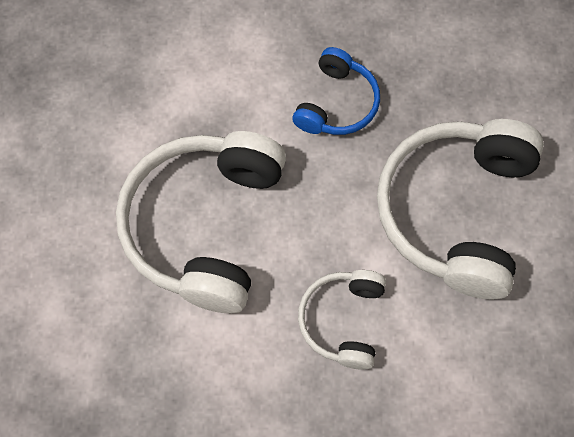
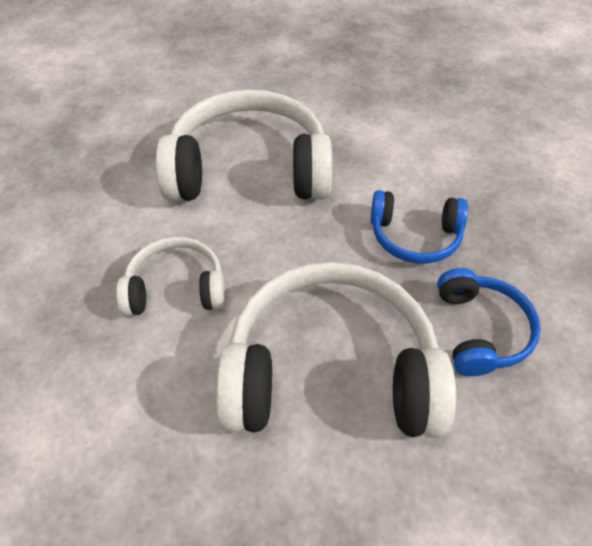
camera: 75 degrees right, 15 degrees down
(445, 91) = (480, 330): none -> blue headphones

